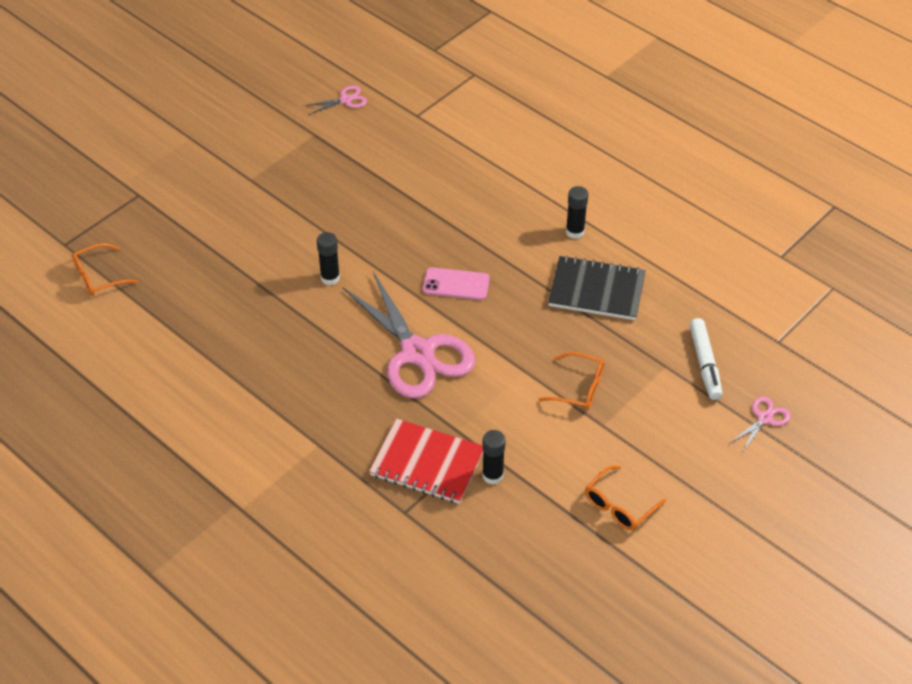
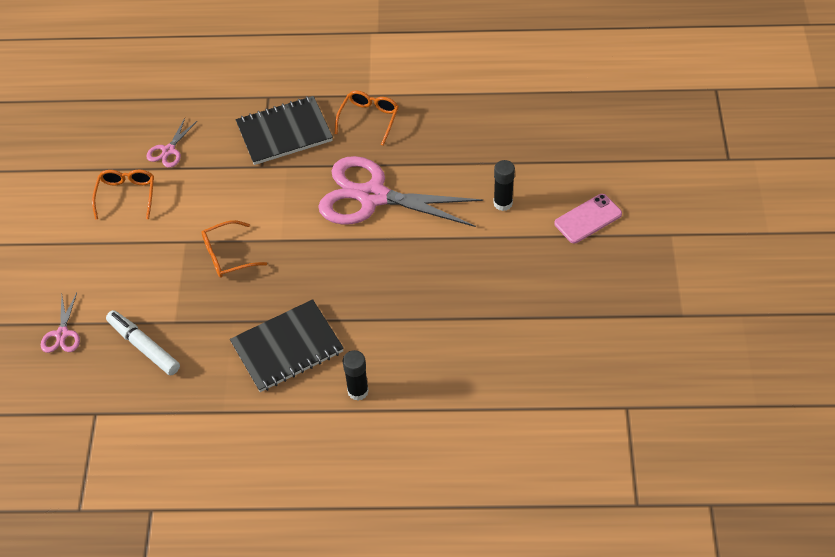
camera: 140 degrees right, 5 degrees up
(98, 277) = (658, 86): orange glasses -> orange glasses (369, 119)
(345, 100) = (707, 372): pink scissors -> pink scissors (169, 150)
(427, 463) = (284, 132): red notebook -> black notebook
(456, 284) = (404, 268): pink phone -> pink phone (588, 219)
(492, 475) = (232, 155): black glue stick -> none

